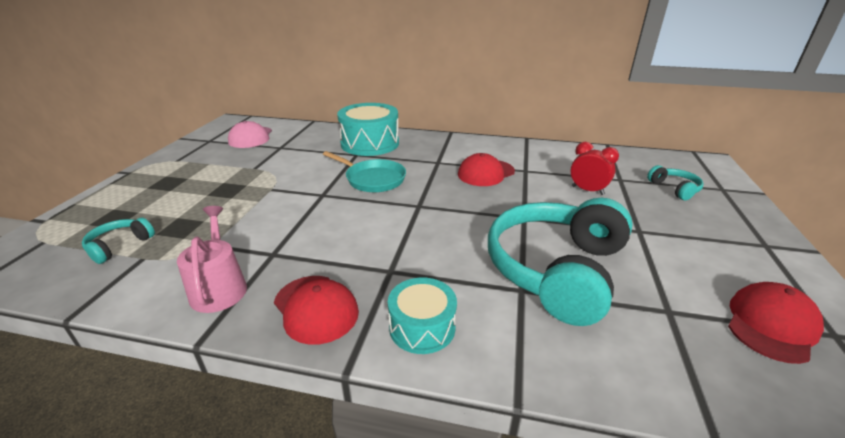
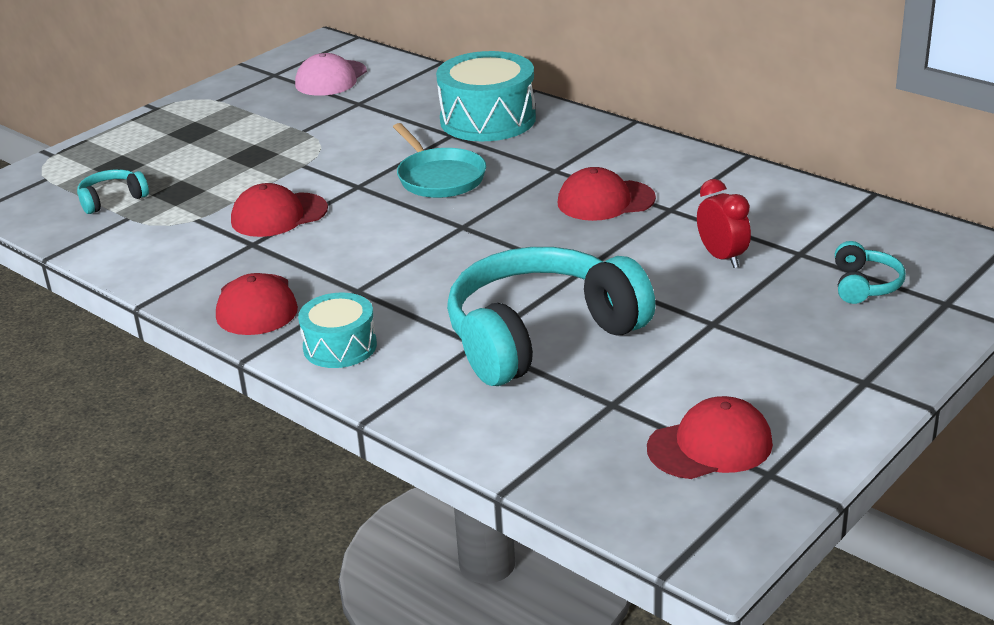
camera: 30 degrees right, 0 degrees up
(219, 287) = (182, 264): pink watering can -> none
(278, 227) = (278, 215): none -> red cap

